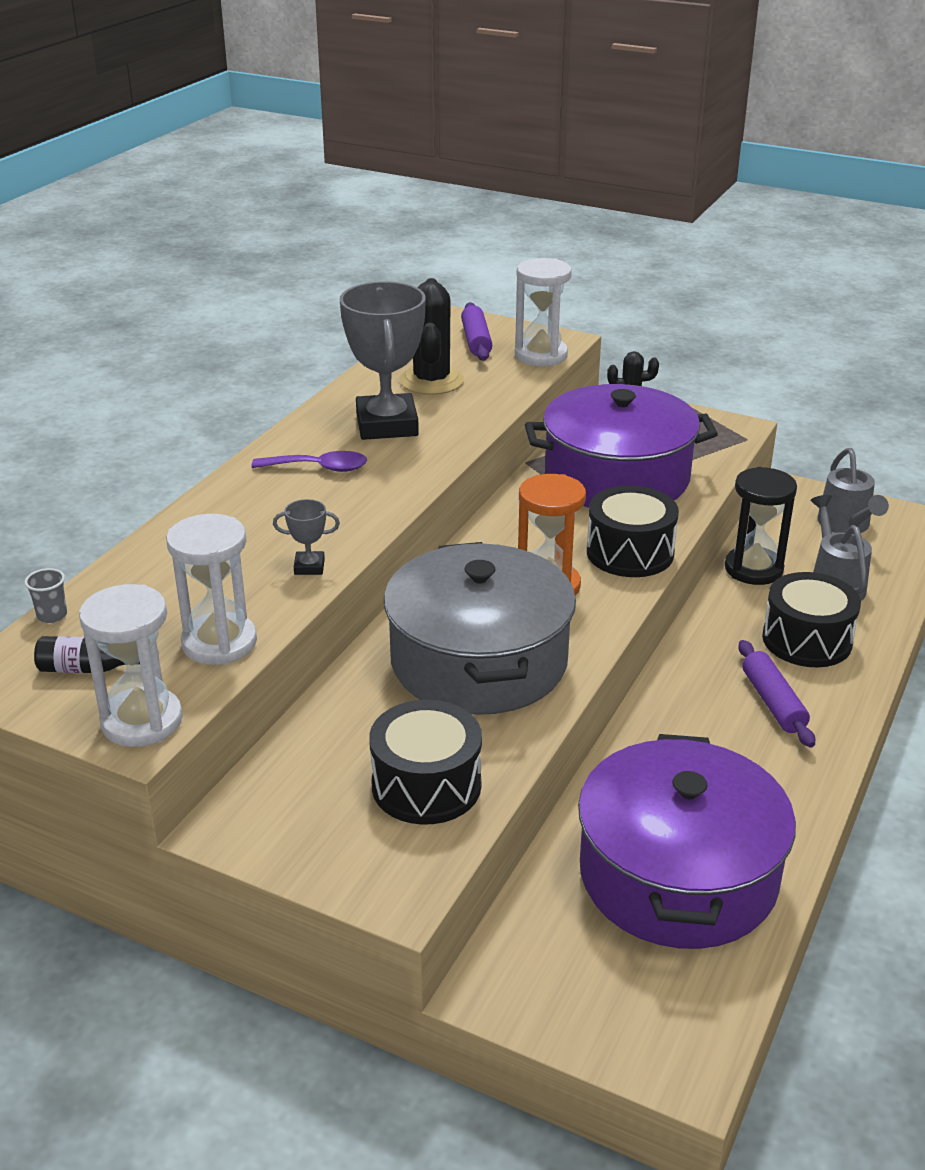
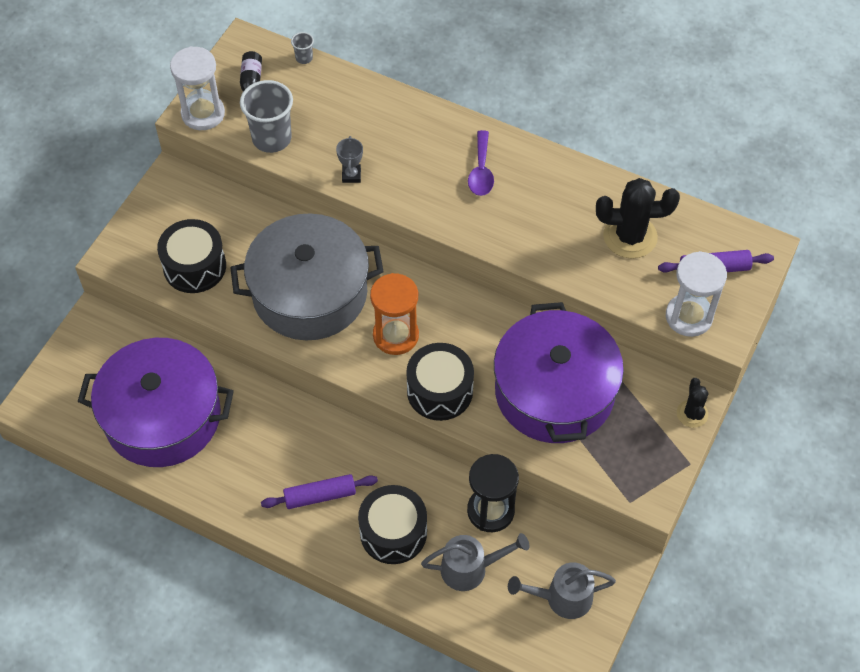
camera: 90 degrees right, 25 degrees up
(219, 643) = (272, 138): white hourglass -> grey cup
(387, 425) = (550, 209): grey trophy -> none

